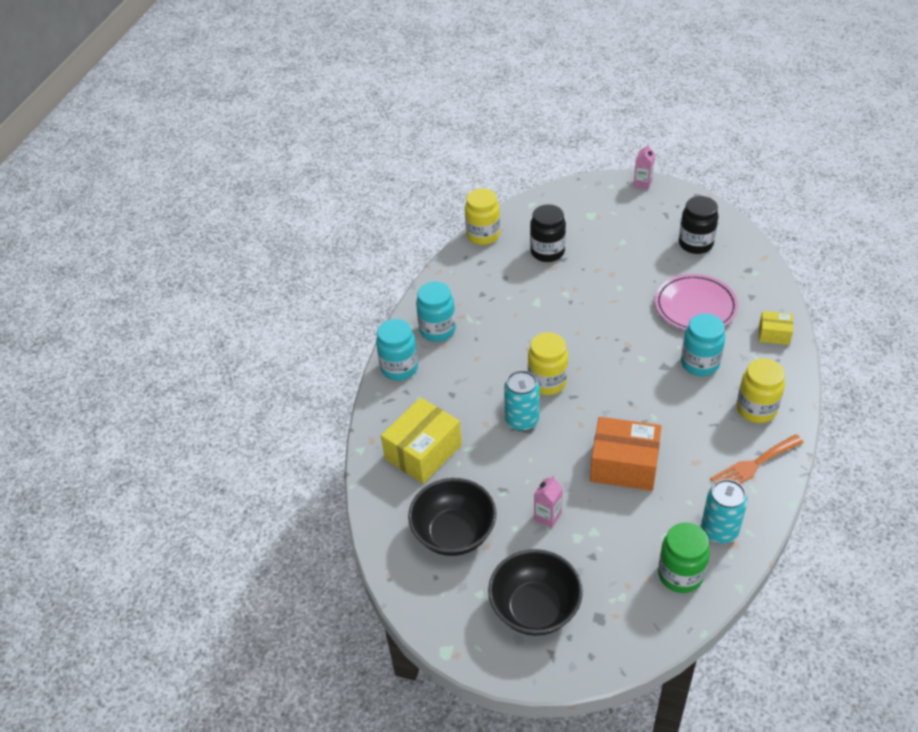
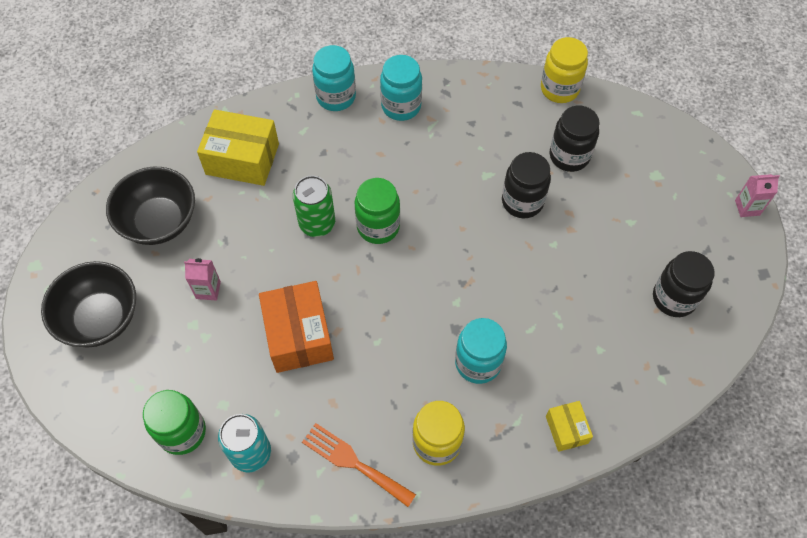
camera: 60 degrees right, 15 degrees up
(522, 420) = (317, 224): turquoise can -> green can
(547, 382) = (378, 227): yellow jar -> green jar
(573, 291) = (522, 202): none -> black jar
(695, 307) = (566, 331): pink plate -> none

